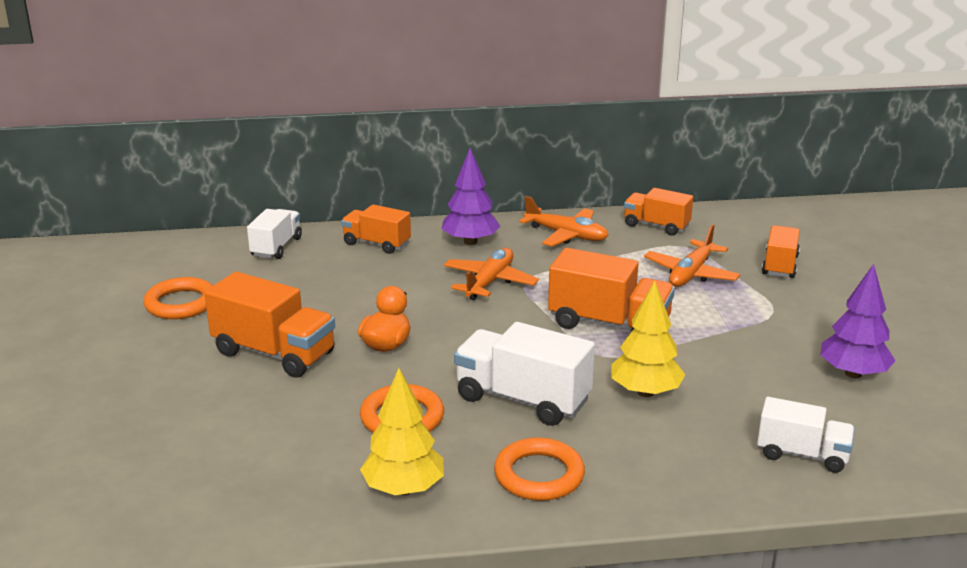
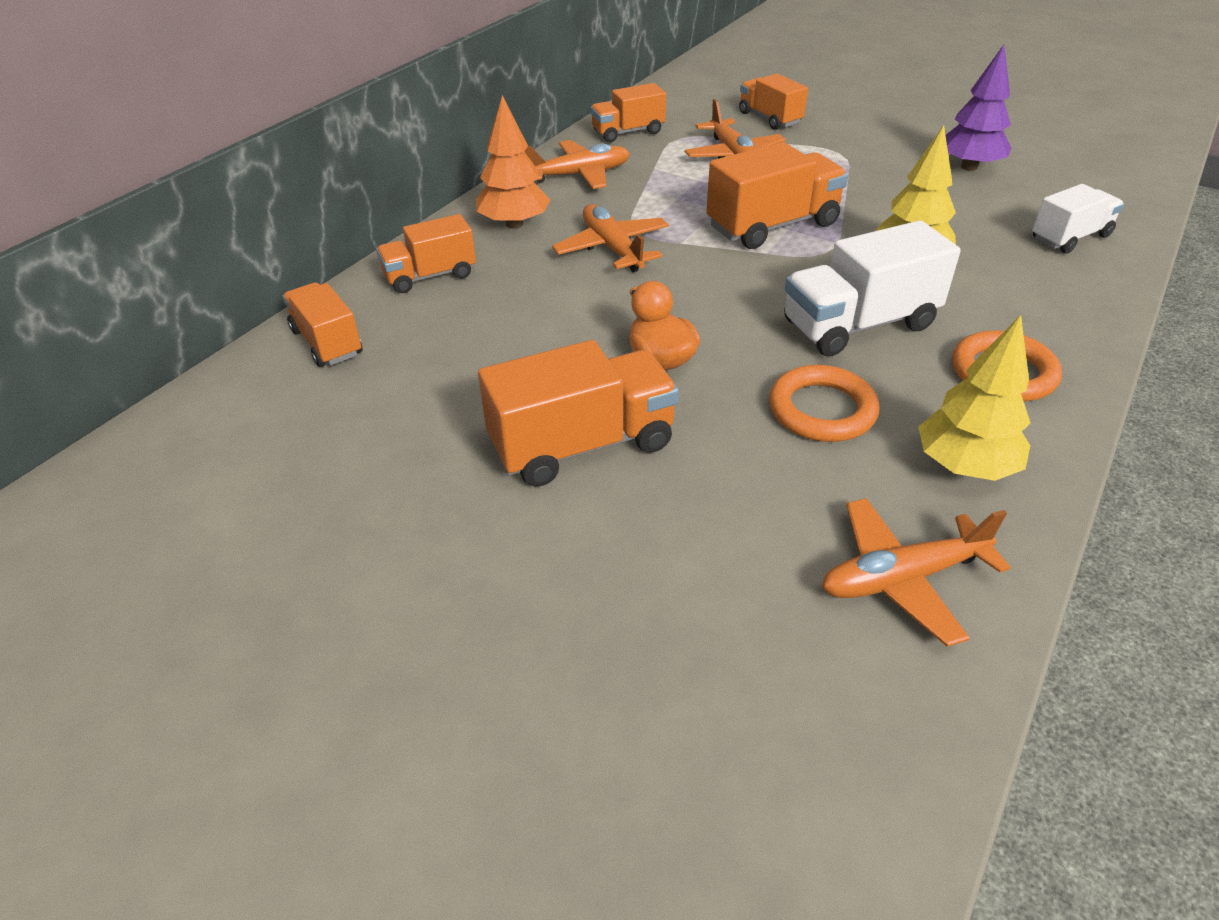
camera: 50 degrees left, 15 degrees up
(181, 303) = (354, 473): orange ring -> none
(266, 496) = (902, 578): none -> orange plane
(276, 247) = (327, 342): white truck -> orange truck
(470, 242) = (514, 224): purple tree -> orange tree

